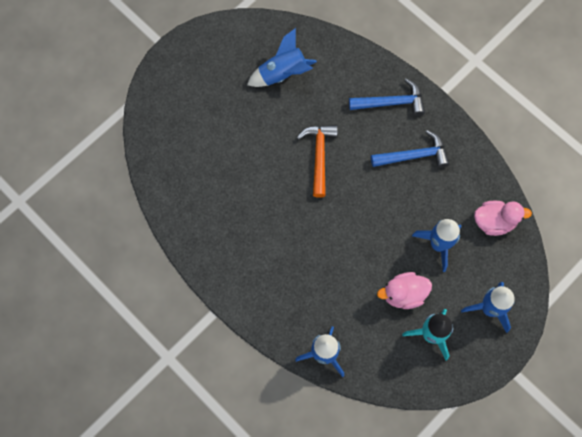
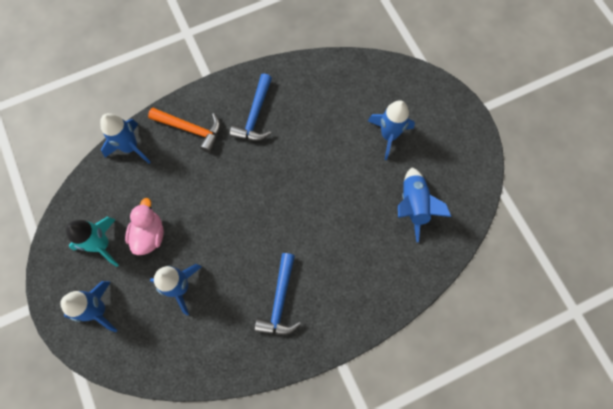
camera: 110 degrees right, 0 degrees up
(220, 114) = (389, 135): none -> blue rocket
(319, 156) = (314, 209): orange hammer -> orange hammer (191, 129)
(391, 103) = (346, 302): blue hammer -> blue hammer (255, 116)
(494, 222) = (178, 354): pink duck -> none

